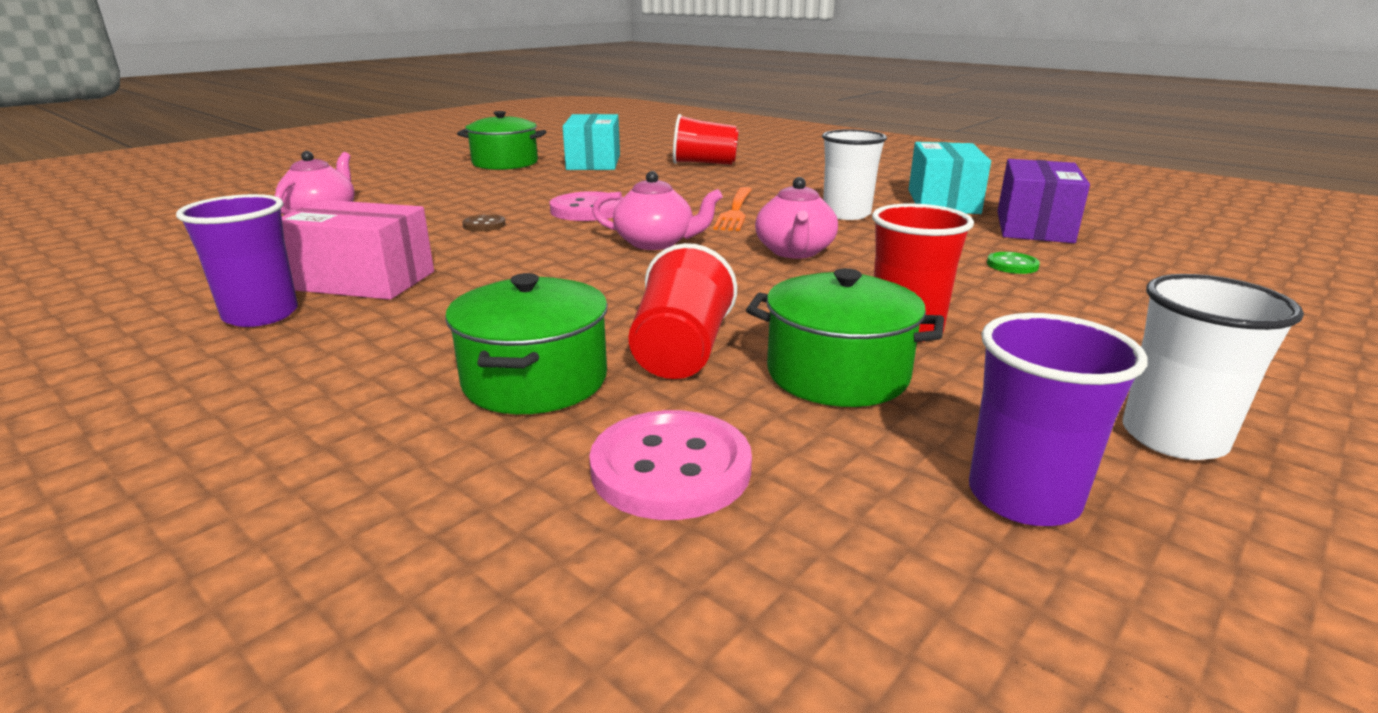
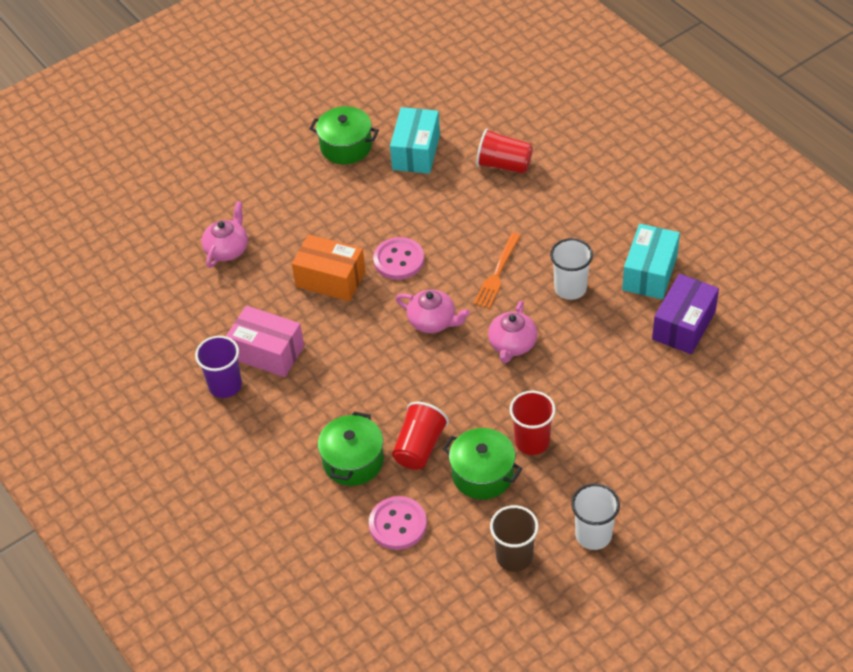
camera: 15 degrees right, 25 degrees up
(484, 225) = (330, 279): brown button -> orange box
(1012, 265) = (631, 379): green button -> none
(1023, 497) = (514, 556): purple cup -> brown cup

